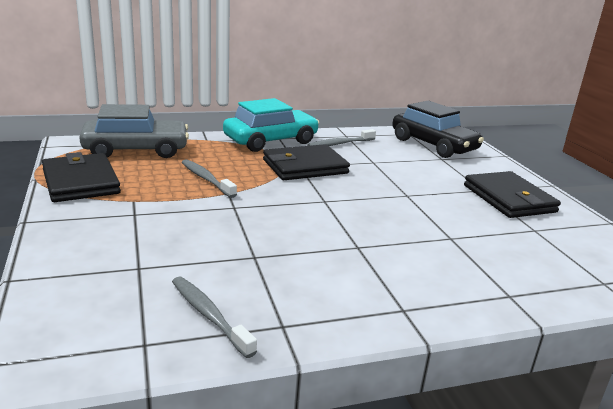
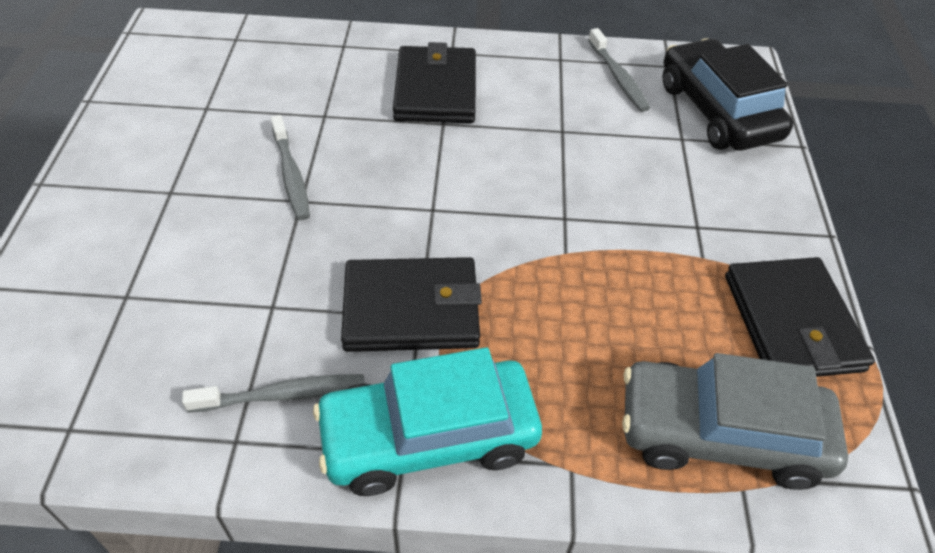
camera: 160 degrees left, 25 degrees up
(206, 179) = (593, 296): grey toothbrush -> grey toothbrush (291, 175)
(433, 145) = (78, 354): black car -> black car (717, 111)
(509, 199) = (158, 165): black wallet -> black wallet (436, 90)

